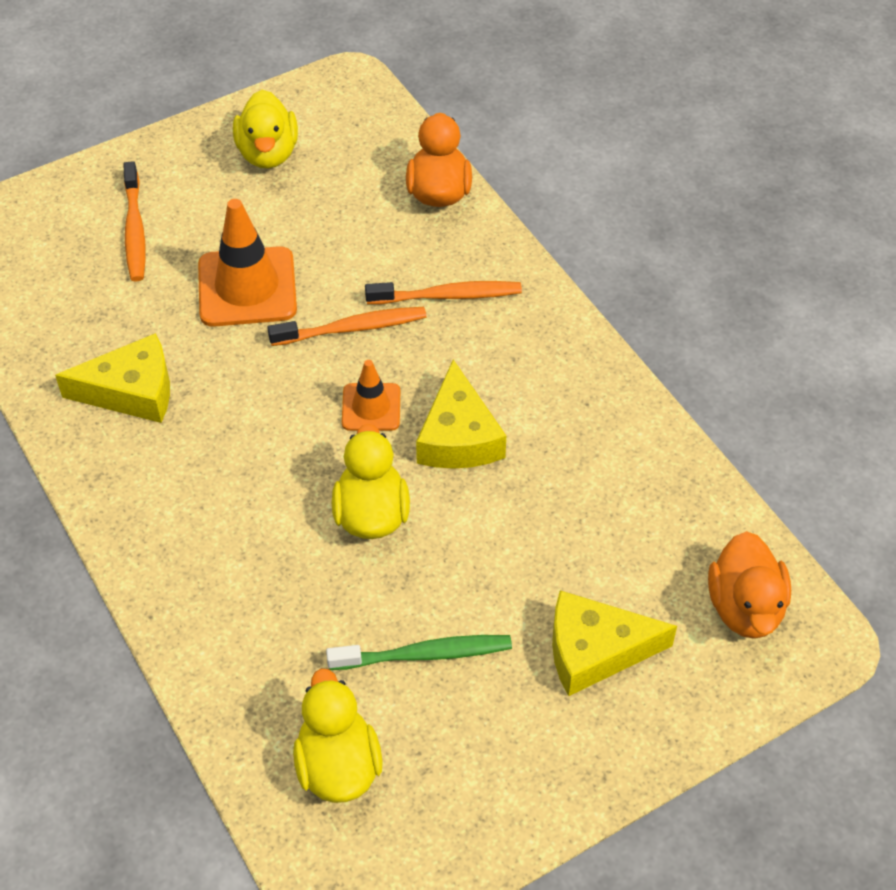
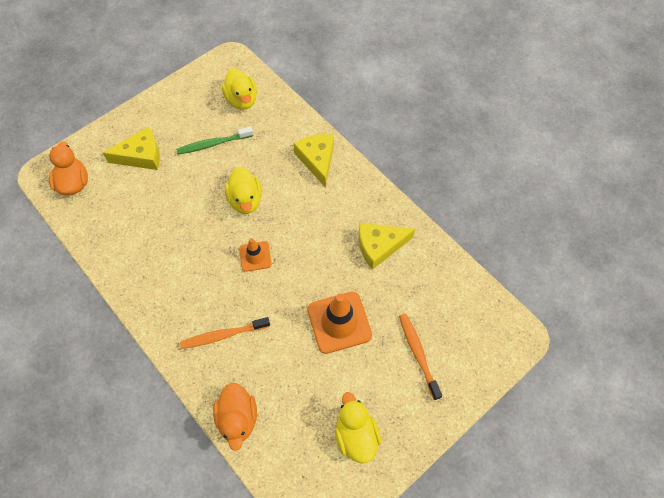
camera: 170 degrees right, 10 degrees up
(352, 328) = (274, 304): orange toothbrush -> none
(458, 436) = (208, 247): yellow cheese -> yellow cheese (317, 160)

